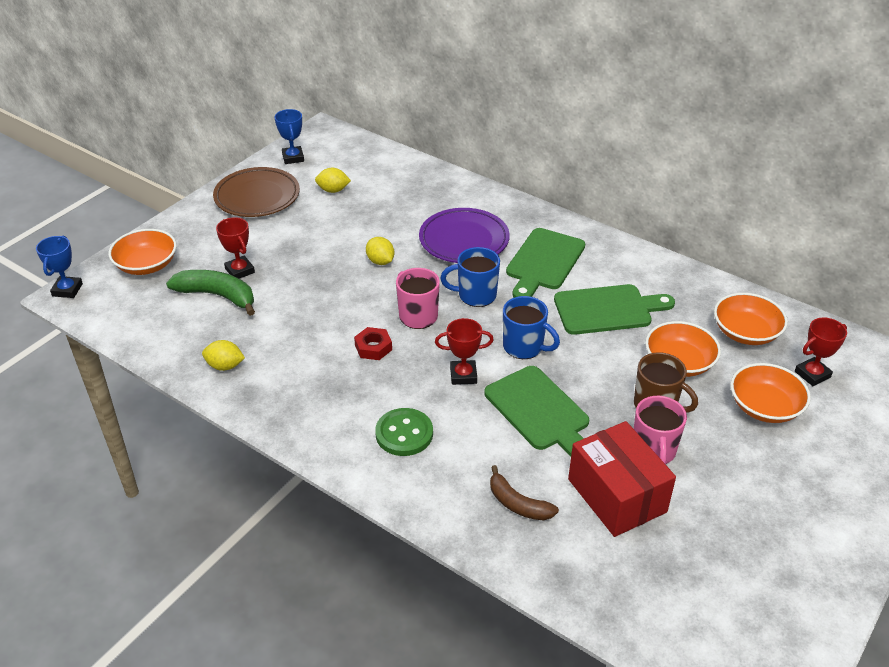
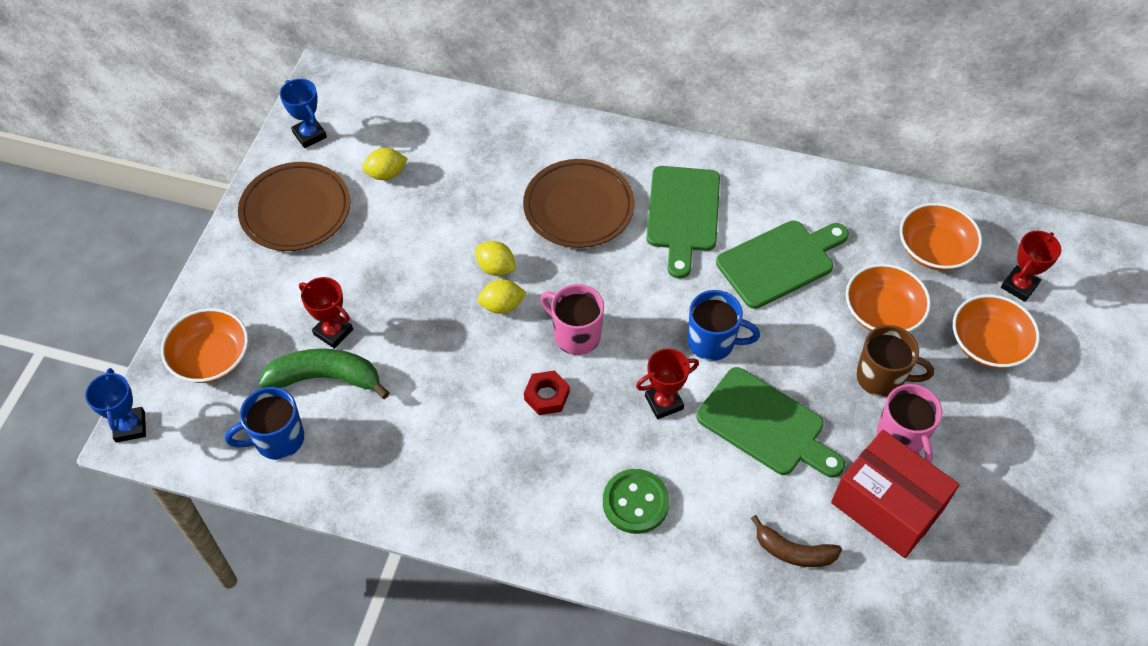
camera: 20 degrees left, 15 degrees up
(225, 366) = (388, 477): yellow lemon -> yellow lemon (502, 306)
(464, 240) = (578, 207): purple plate -> brown plate
(476, 295) = (628, 285): blue mug -> blue mug (278, 439)

